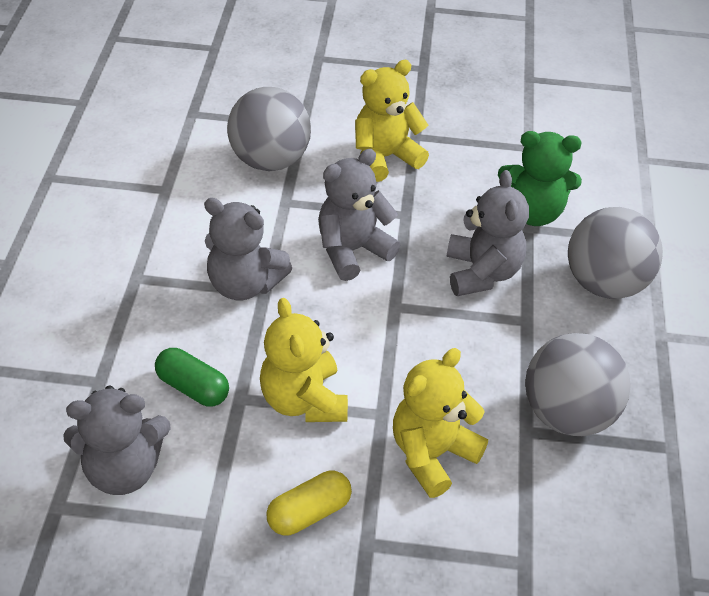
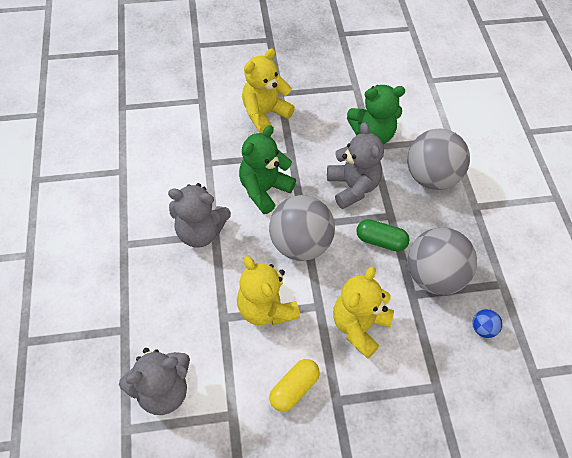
camera: 15 degrees left, 10 degrees up
(193, 387) = (190, 318): green capsule -> green capsule (380, 241)
(270, 160) = (188, 133): grey ball -> grey ball (300, 244)
(352, 250) = (264, 190): grey teddy bear -> green teddy bear
(621, 501) = (483, 329): none -> blue ball

